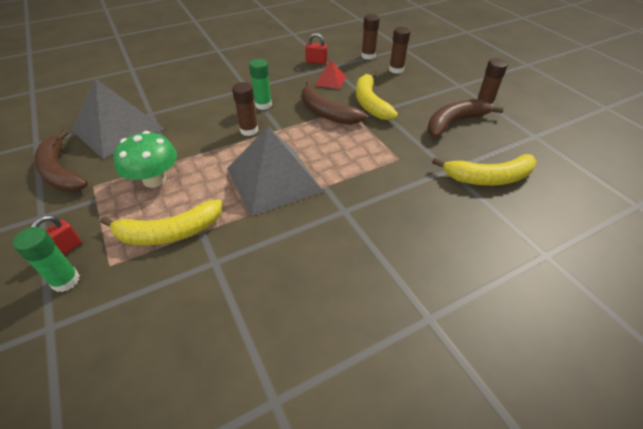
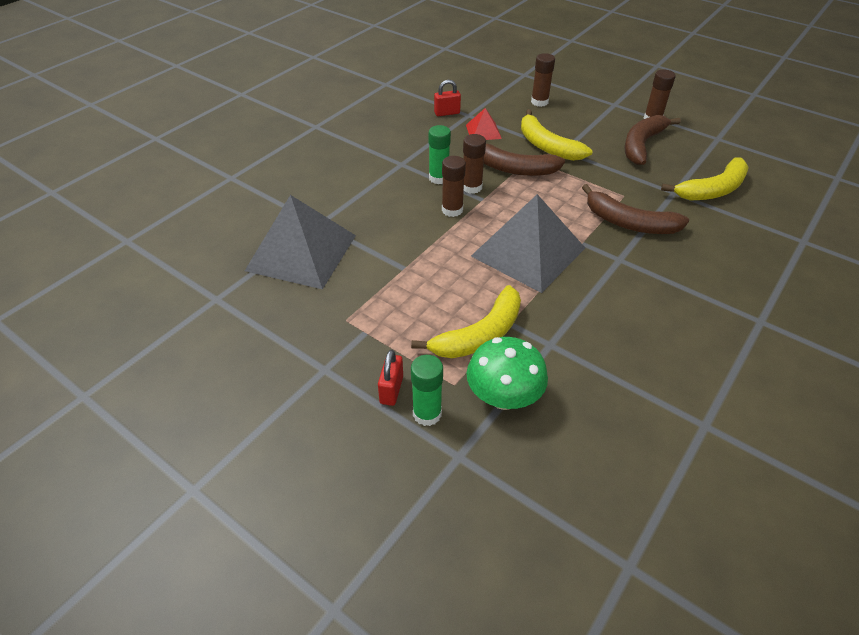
camera: 25 degrees left, 0 degrees up
(60, 172) = (289, 318): brown banana -> brown banana (628, 223)
(154, 180) = (407, 291): green mushroom -> green mushroom (503, 397)
(368, 56) = (496, 93): brown glue stick -> brown glue stick (471, 187)

